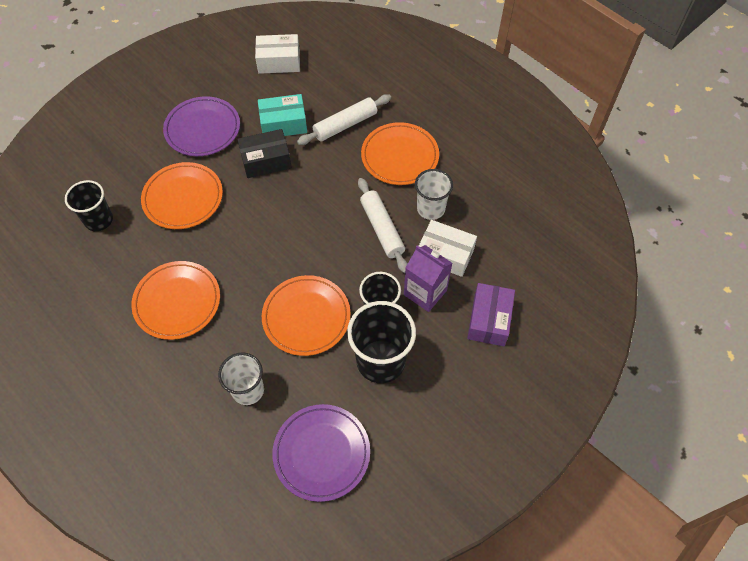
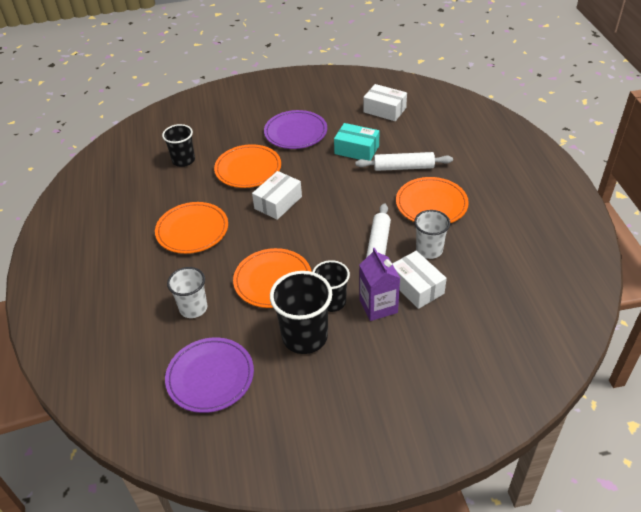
camera: 35 degrees right, 15 degrees down
(246, 224) = (278, 202): none -> white box
(266, 161) = (325, 168): black box -> none
(489, 320) = (417, 351): purple box -> none

